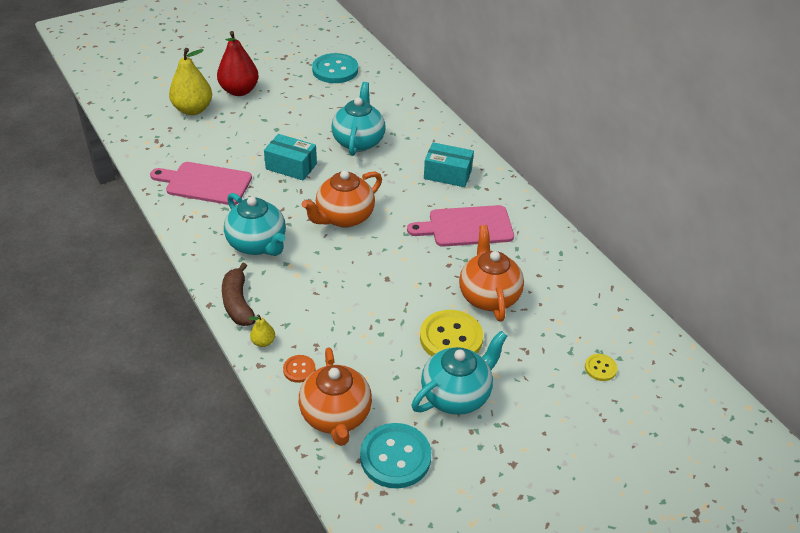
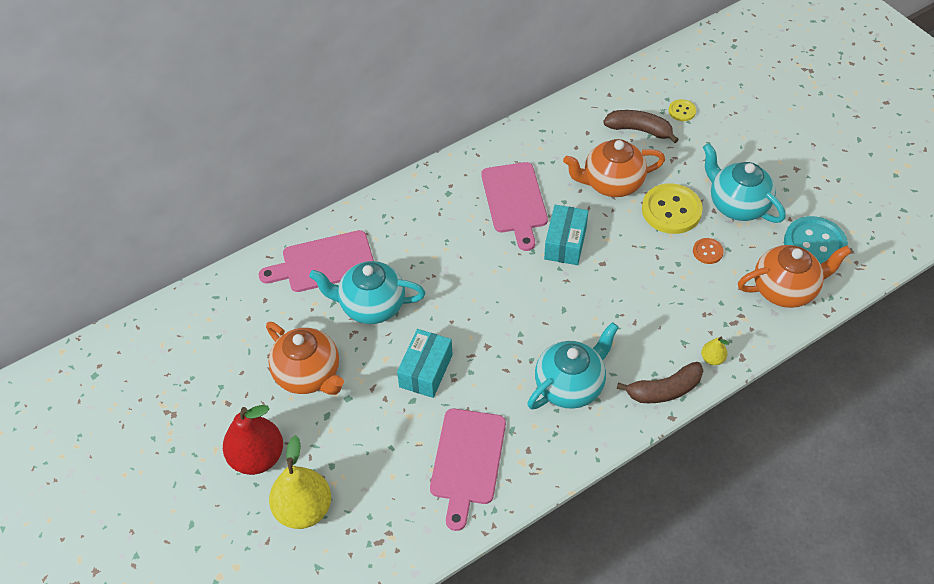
camera: 90 degrees left, 10 degrees up
(299, 369) = (739, 324): orange button -> orange button (707, 251)
(335, 70) = (209, 346): turquoise button -> none
(344, 217) = (513, 308): orange teapot -> orange teapot (308, 374)
(404, 119) = (324, 263): none -> pink cutting board
(447, 174) = (428, 218): turquoise box -> turquoise box (565, 243)
(567, 327) = (639, 130): none -> brown banana

